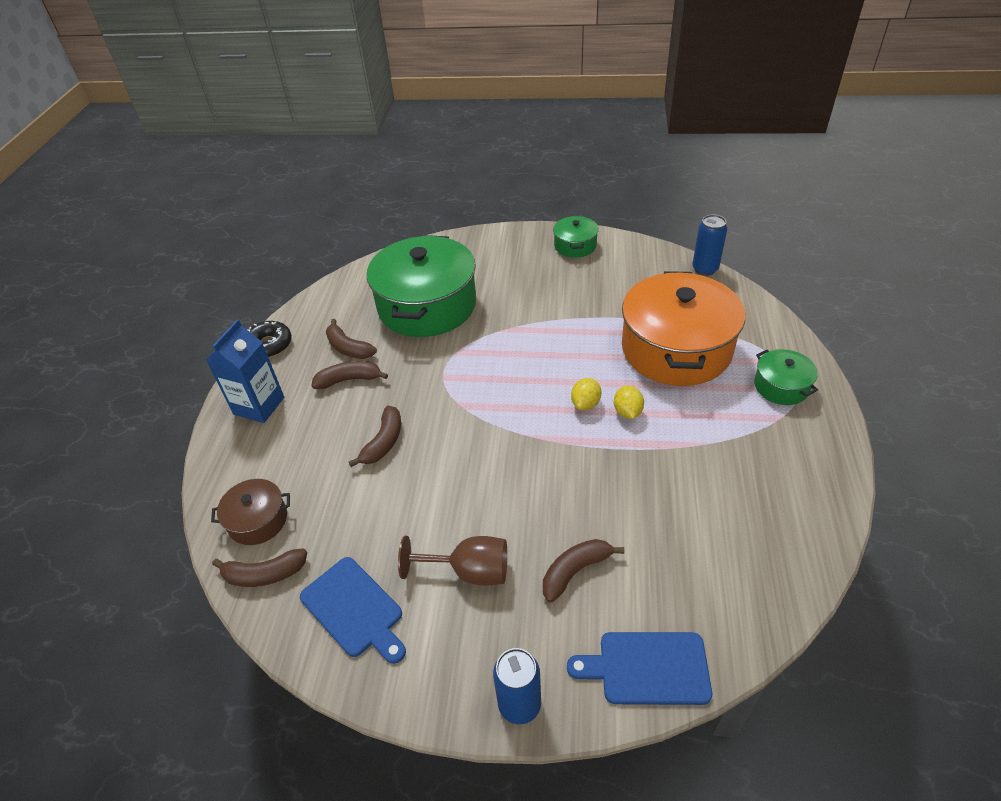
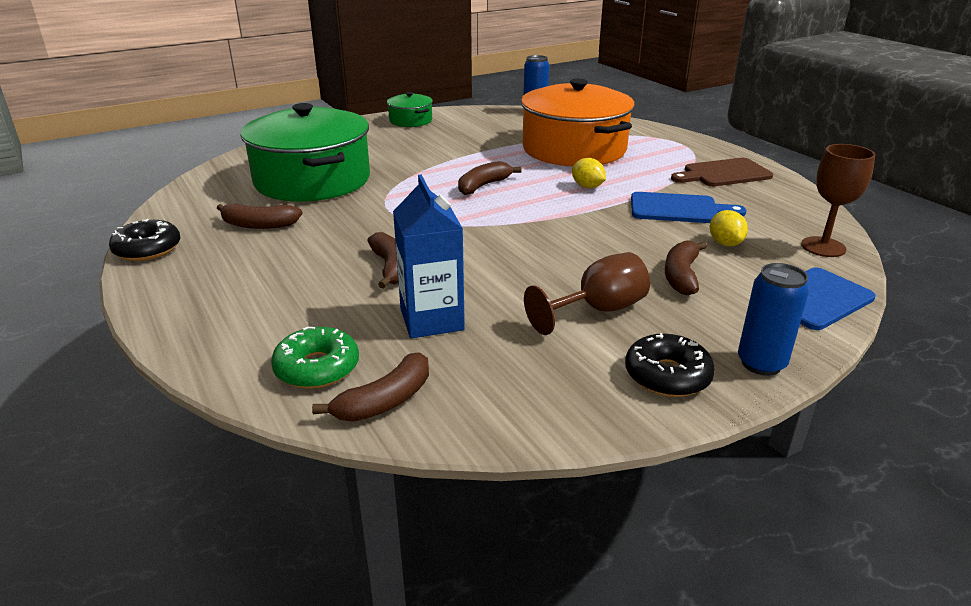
camera: 40 degrees left, 15 degrees down
(258, 520) = (317, 368): brown pot -> green donut
(259, 406) = (196, 292): blue carton -> blue carton (431, 320)
(349, 380) = (290, 243): brown banana -> brown banana (483, 186)
(354, 609) = (526, 379): blue cutting board -> blue cutting board (678, 209)
(441, 669) = (667, 376): none -> black donut
(585, 404) = (548, 192): yellow lemon -> yellow lemon (725, 243)
(750, 610) = (823, 247): none -> brown goblet
(781, 386) = (672, 147): green pot -> none
(785, 453) = (723, 173): none -> brown cutting board

